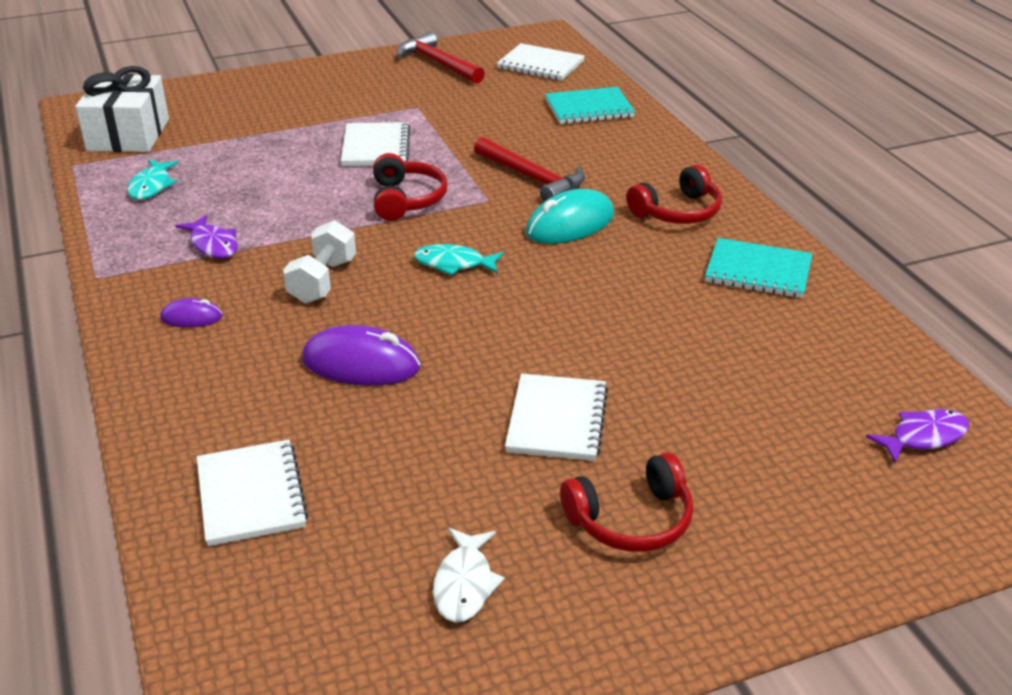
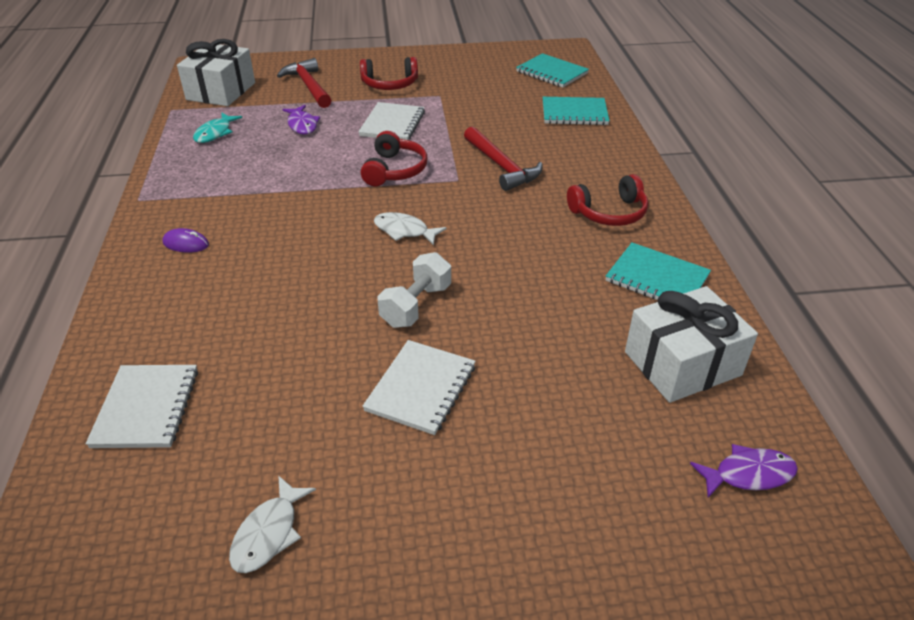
camera: 15 degrees right, 5 degrees up
(213, 245) = (233, 186): purple fish -> purple fish (302, 125)
(322, 281) = (297, 229): white dumbbell -> white dumbbell (416, 305)
(361, 364) = (289, 306): purple mouse -> none
(438, 64) = (472, 62): red hammer -> red hammer (308, 86)
(453, 264) = (404, 231): turquoise fish -> white fish
(540, 65) = (551, 73): white notebook -> turquoise notebook
(570, 224) = (514, 210): turquoise mouse -> none
(631, 519) = (440, 501): red headphones -> red headphones (390, 84)
(819, 349) = (682, 363): none -> white gift

